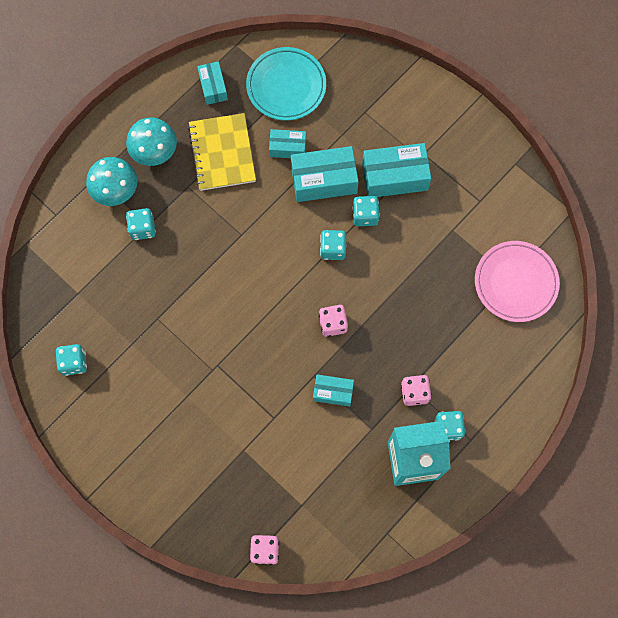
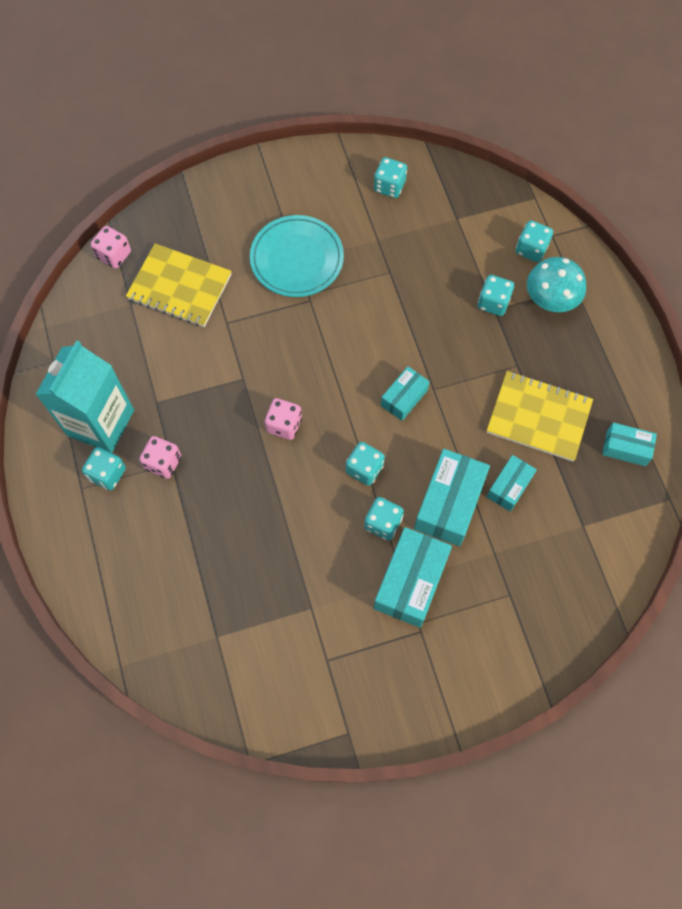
camera: 120 degrees right, 5 degrees down
(77, 224) = (531, 249): none -> turquoise dice
(154, 150) = (577, 353): turquoise mushroom -> none
(263, 475) = (179, 287): none -> yellow notebook
(286, 86) = (588, 526): turquoise plate -> turquoise plate (297, 259)
(333, 392) = (216, 387): turquoise box -> turquoise box (404, 398)
(515, 283) = (208, 640): pink plate -> none

